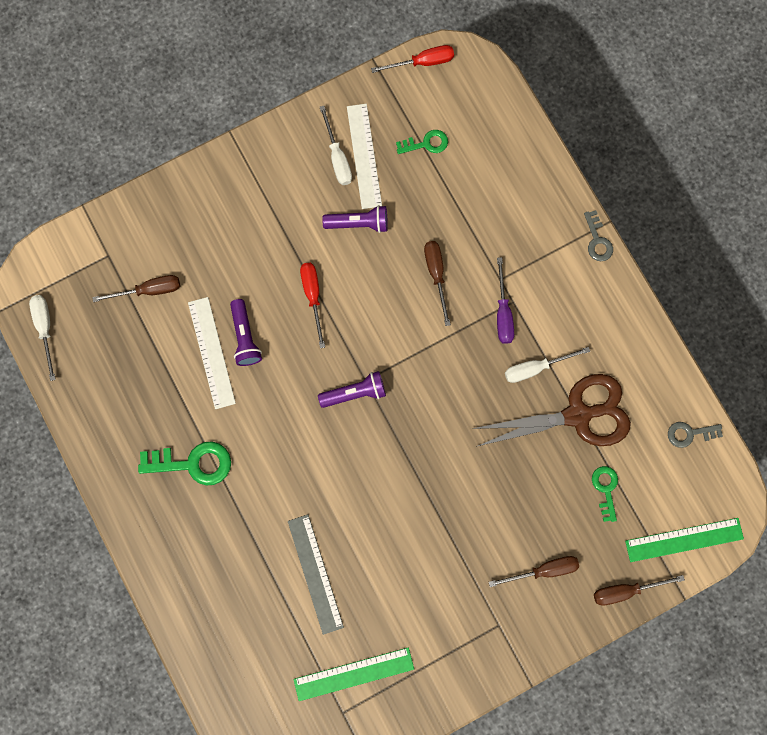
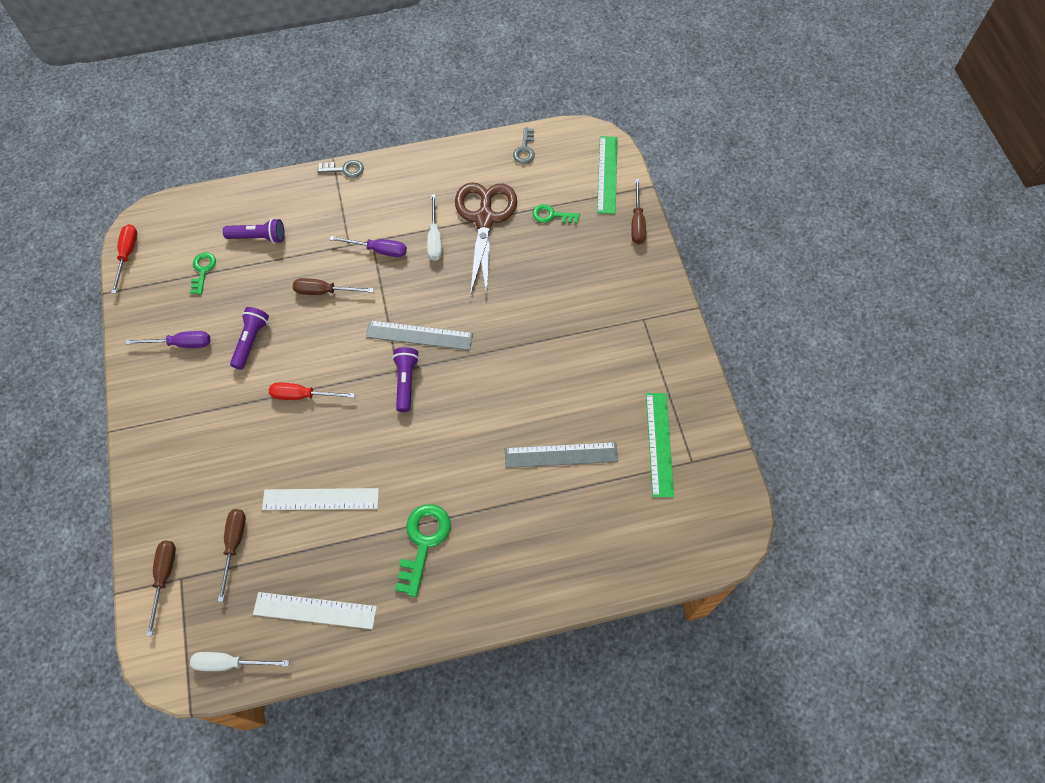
camera: 75 degrees left, 15 degrees down
(245, 337) = (318, 464): purple flashlight -> purple flashlight (259, 237)
(337, 157) = (181, 344): white screwdriver -> purple screwdriver
(364, 156) = (190, 321): white ruler -> white ruler (315, 610)
(412, 389) = (419, 335): none -> grey ruler
(543, 570) = (606, 275): brown screwdriver -> brown screwdriver (164, 578)

